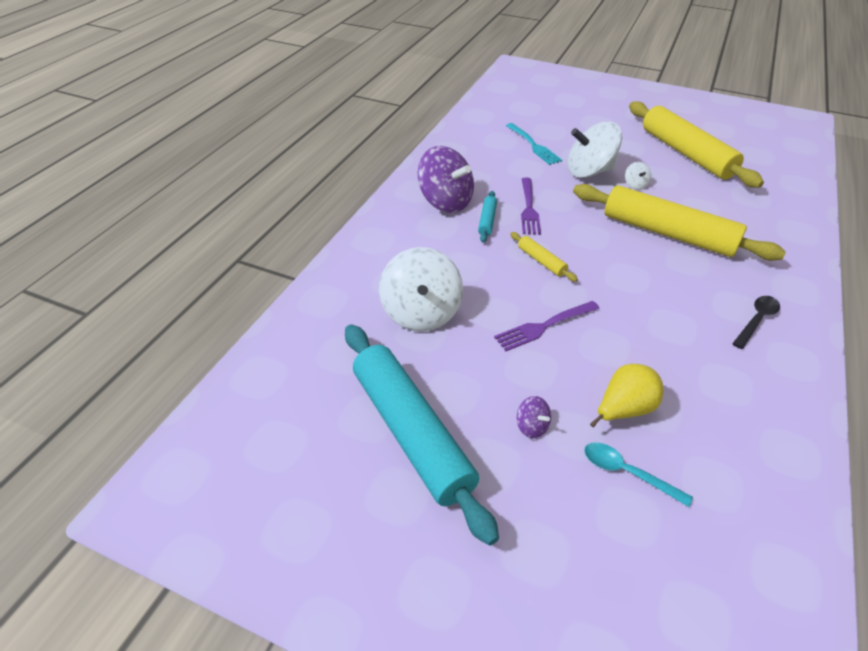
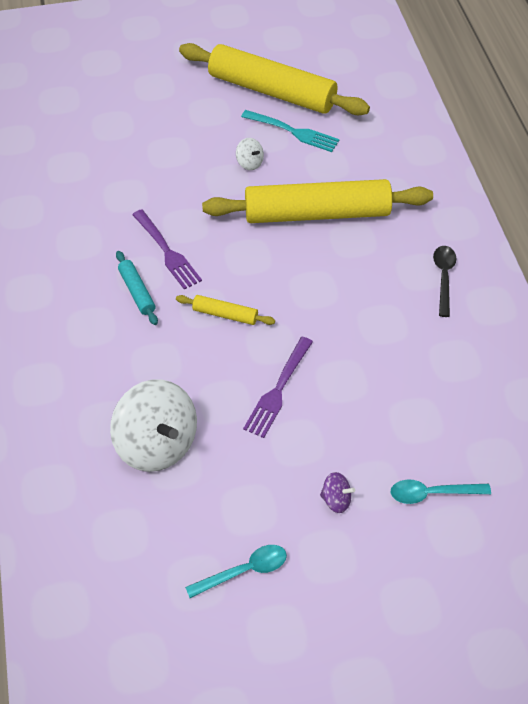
camera: 35 degrees left, 10 degrees up
(411, 432) = (244, 571): turquoise rolling pin -> turquoise spoon
(445, 202) = (75, 289): purple spinning top -> none
(533, 145) = (109, 156): turquoise fork -> turquoise fork (292, 132)
(589, 171) = (193, 167): white spinning top -> none
(623, 410) = (395, 436): yellow pear -> none

